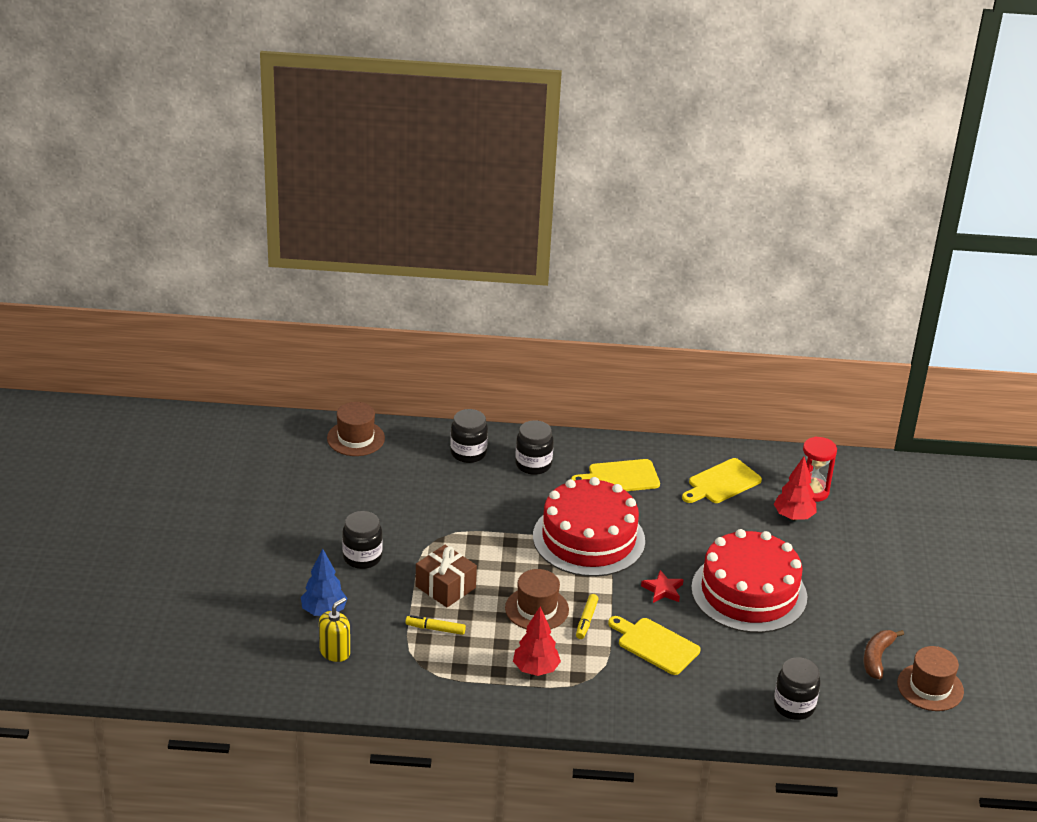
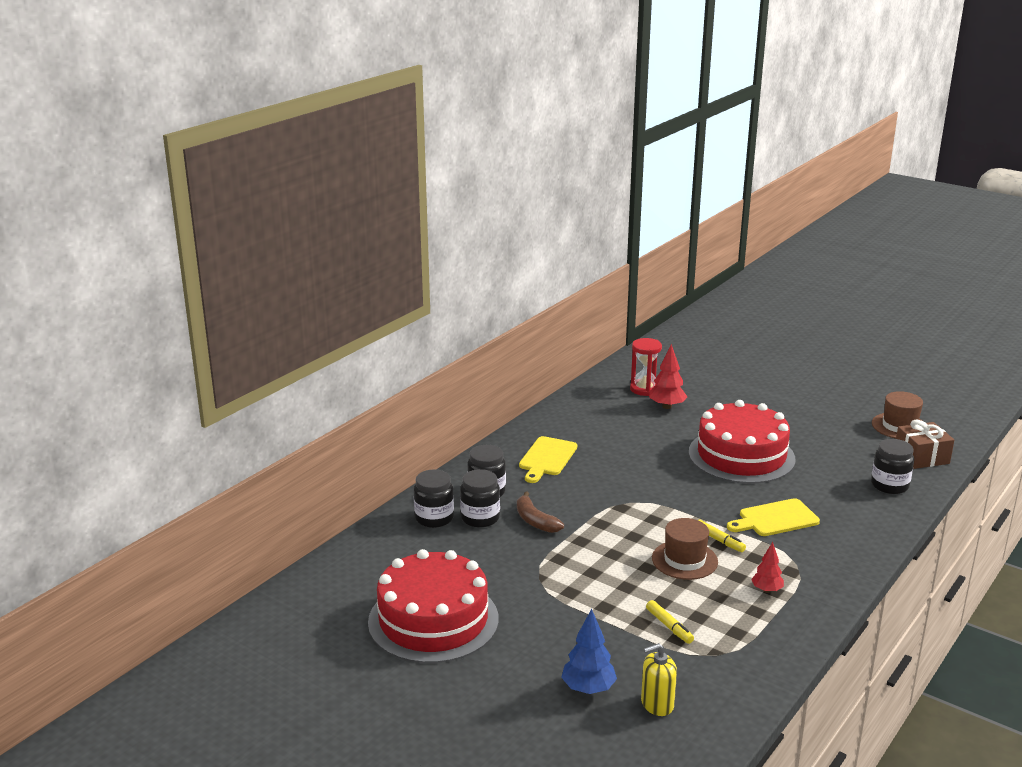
camera: 55 degrees left, 10 degrees down
(335, 652) = (657, 704): yellow soap dispenser -> yellow soap dispenser turned 90 degrees counterclockwise
(356, 438) = (340, 573): brown hat -> none
(362, 557) = (526, 633): black jar -> black jar (480, 518)
(435, 629) = (669, 626): yellow marker -> yellow marker turned 75 degrees counterclockwise
(445, 587) = (613, 599): brown gift -> brown gift (921, 457)
(535, 669) = (766, 590): red tree -> red tree, size x0.66
(588, 538) = (612, 501): red cake -> red cake (433, 620)
(663, 590) = (708, 491): red star -> none
(722, 482) = (598, 419): yellow cutting board -> none
(877, 658) = (854, 434): brown banana -> brown banana (535, 521)

